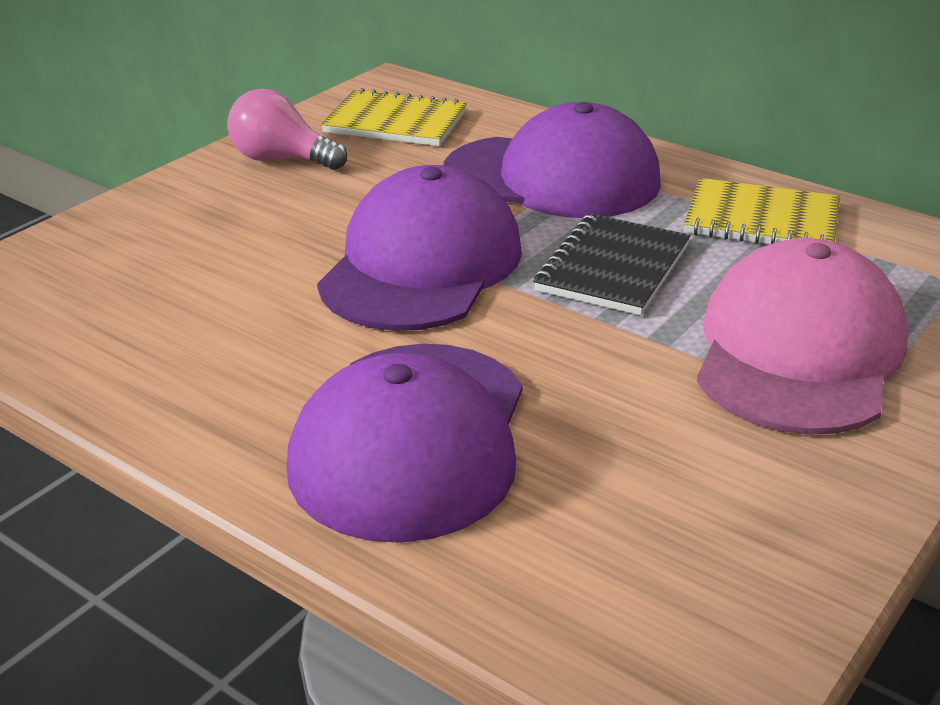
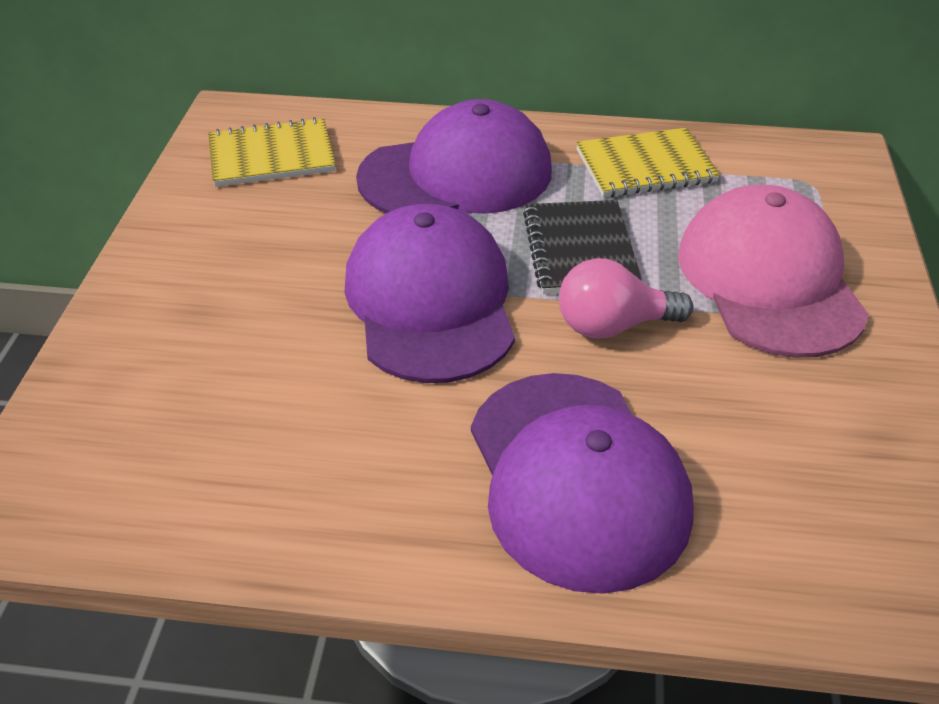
camera: 30 degrees left, 10 degrees up
(281, 160) = (203, 230): pink light bulb -> pink light bulb (612, 325)

